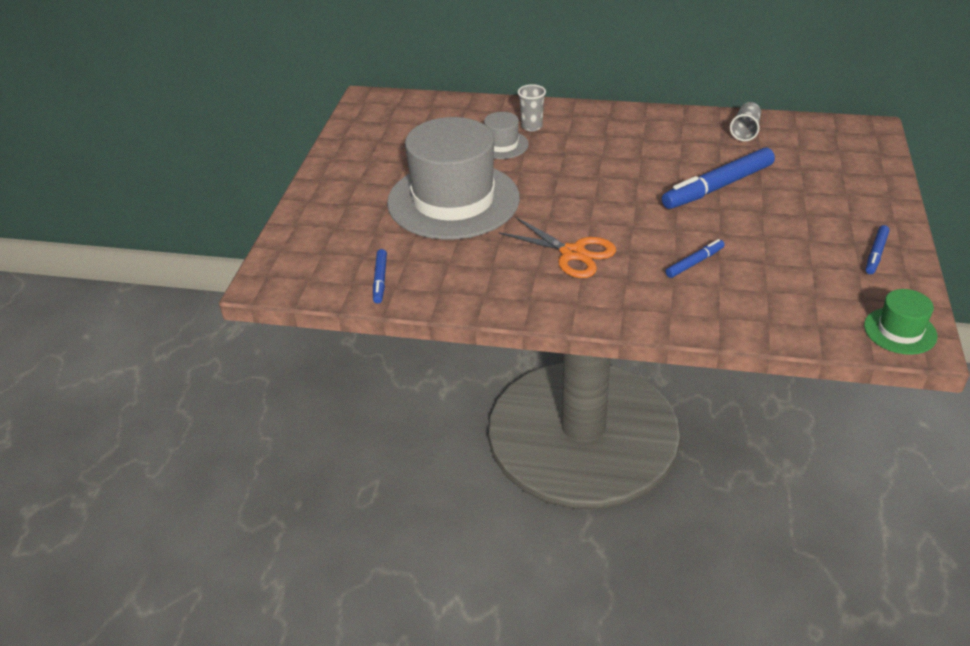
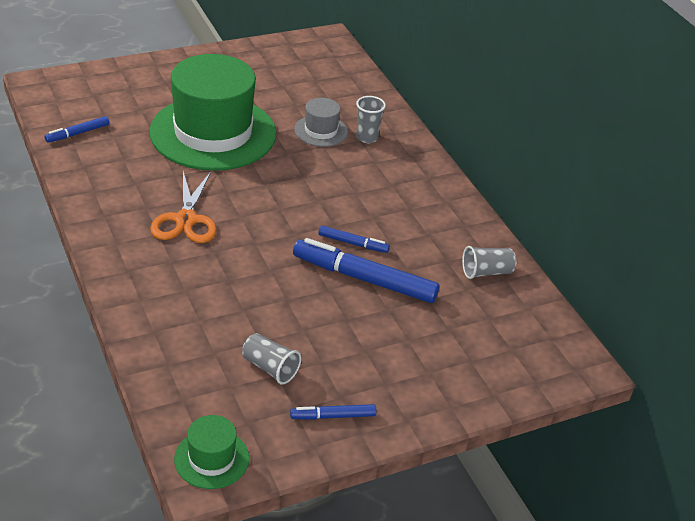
camera: 50 degrees right, 0 degrees up
(453, 200) = (213, 133): grey hat -> green hat
(694, 263) = (225, 295): blue marker -> blue marker (353, 243)
(802, 267) = (270, 368): none -> grey cup

